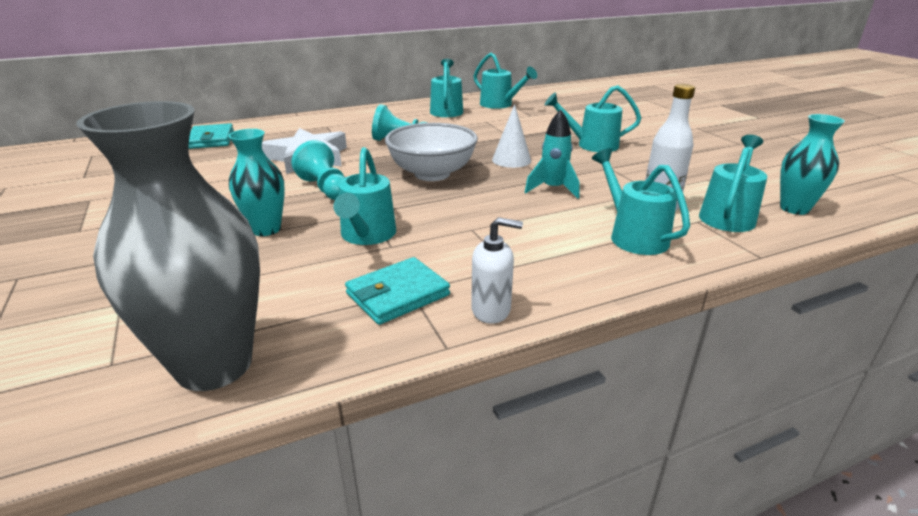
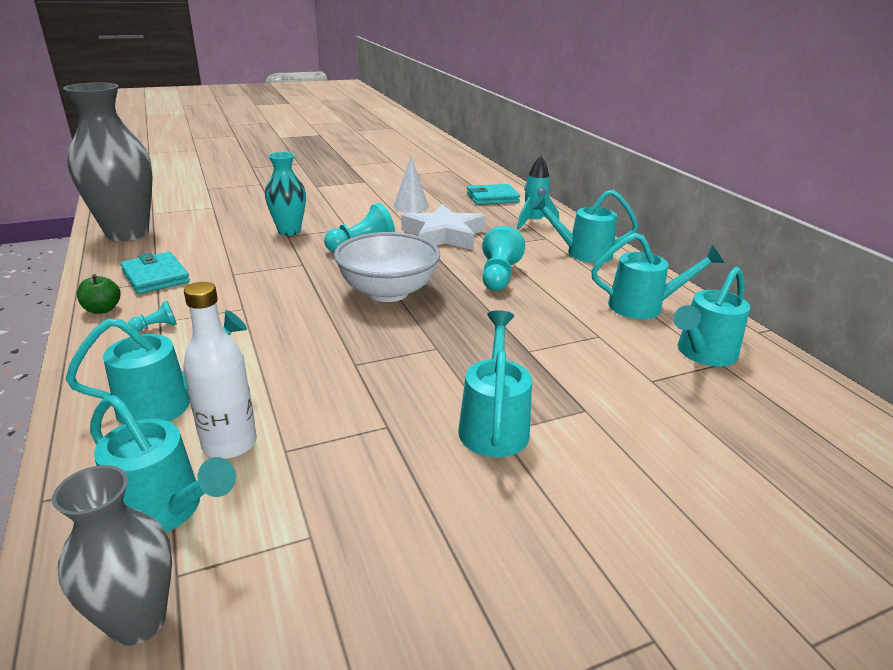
camera: 90 degrees right, 0 degrees up
(366, 236) = (256, 264): turquoise watering can -> turquoise watering can (582, 253)
(491, 310) = (102, 309): white soap dispenser -> green apple
(511, 160) = (427, 343): white cone -> white cone (411, 206)
(520, 266) = (156, 327): none -> turquoise pawn
(553, 189) = (320, 364): turquoise rocket -> turquoise rocket (533, 223)
(794, 208) = (138, 621): turquoise vase -> grey vase

